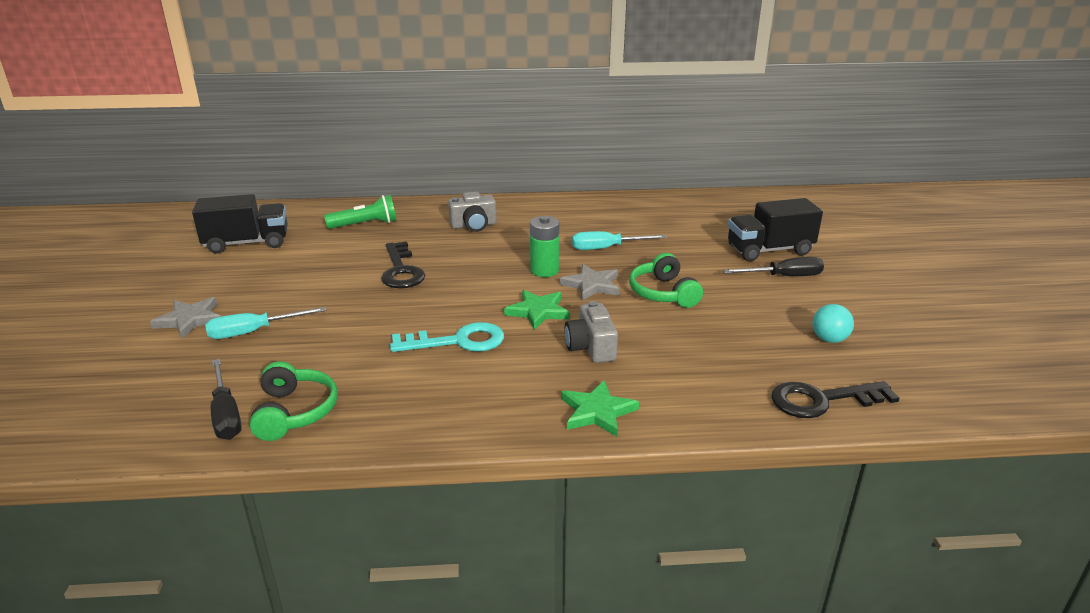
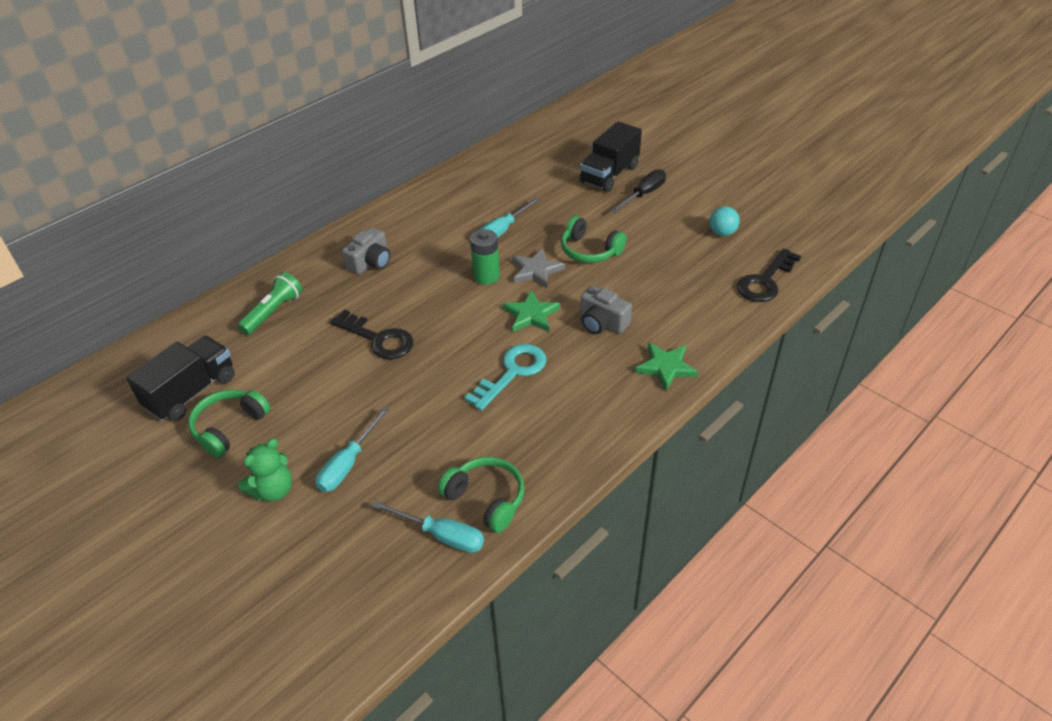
camera: 40 degrees left, 15 degrees up
(190, 320) = (273, 490): grey star -> green teddy bear
(226, 415) = (441, 535): black screwdriver -> turquoise screwdriver
(231, 272) = (229, 427): none -> green headphones

